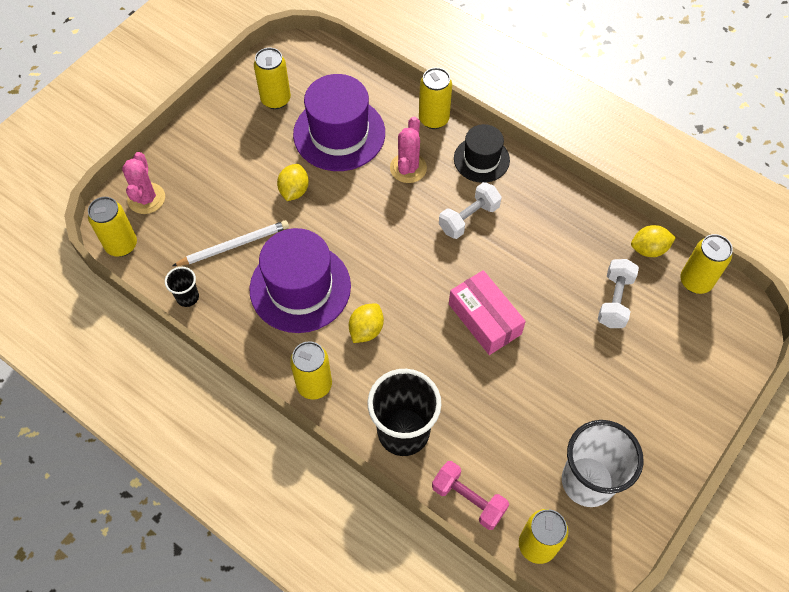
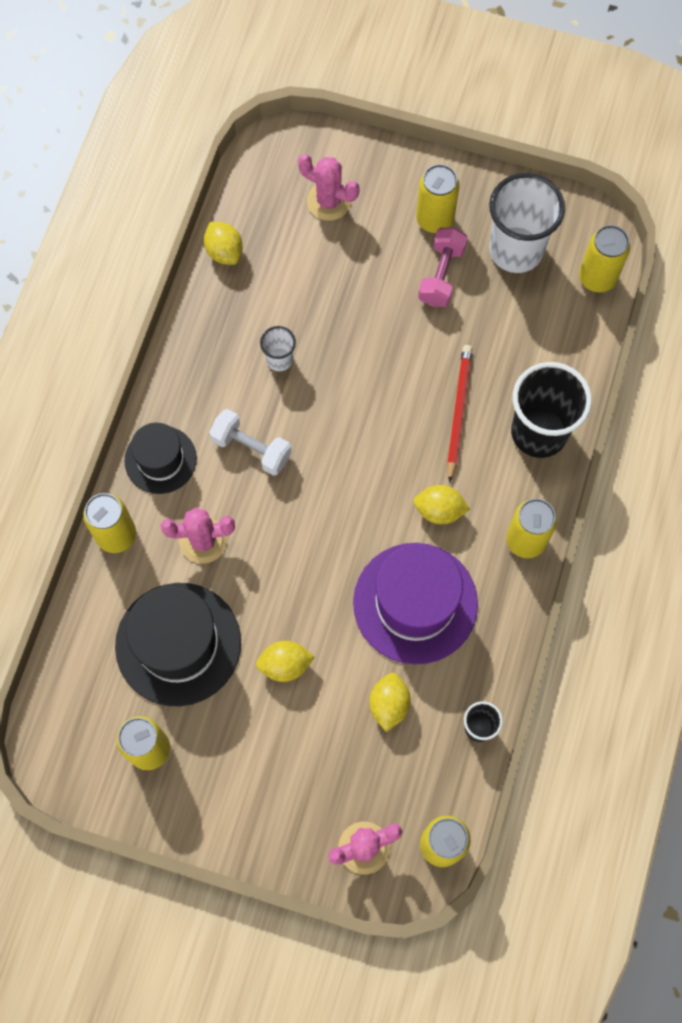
camera: 110 degrees left, 10 degrees up
(234, 245) = (389, 704): white pencil -> yellow lemon
(339, 133) = (178, 644): purple hat -> black hat
(446, 374) = (458, 411): none -> red pencil
(468, 499) = (581, 350): pink dumbbell -> pink dumbbell (441, 275)
(485, 319) = (377, 393): pink box -> none
(538, 259) = (279, 359): none -> white cup
(614, 300) = (303, 271): white dumbbell -> none
(679, 341) = (329, 201): none -> pink cactus
(695, 281) = (249, 199): yellow can -> yellow can (434, 219)

